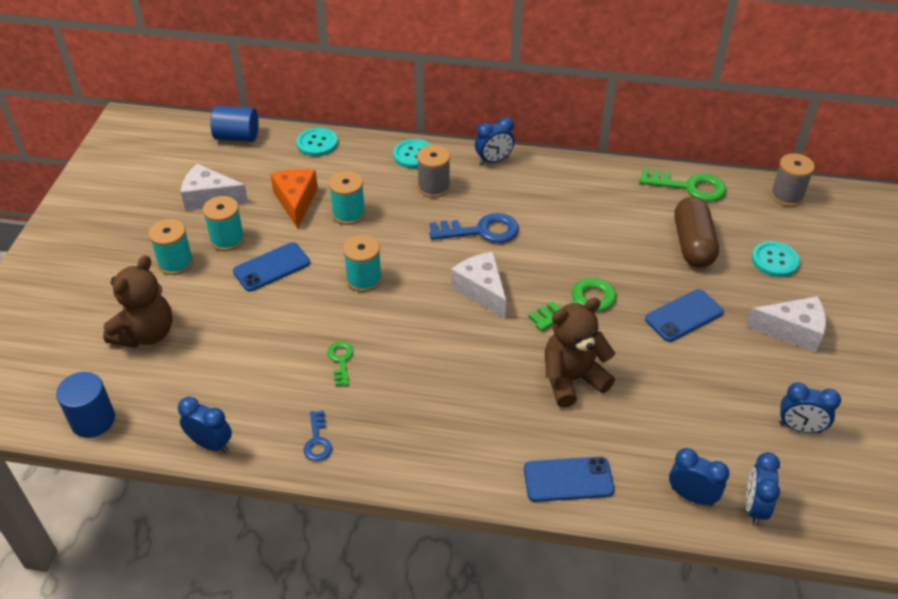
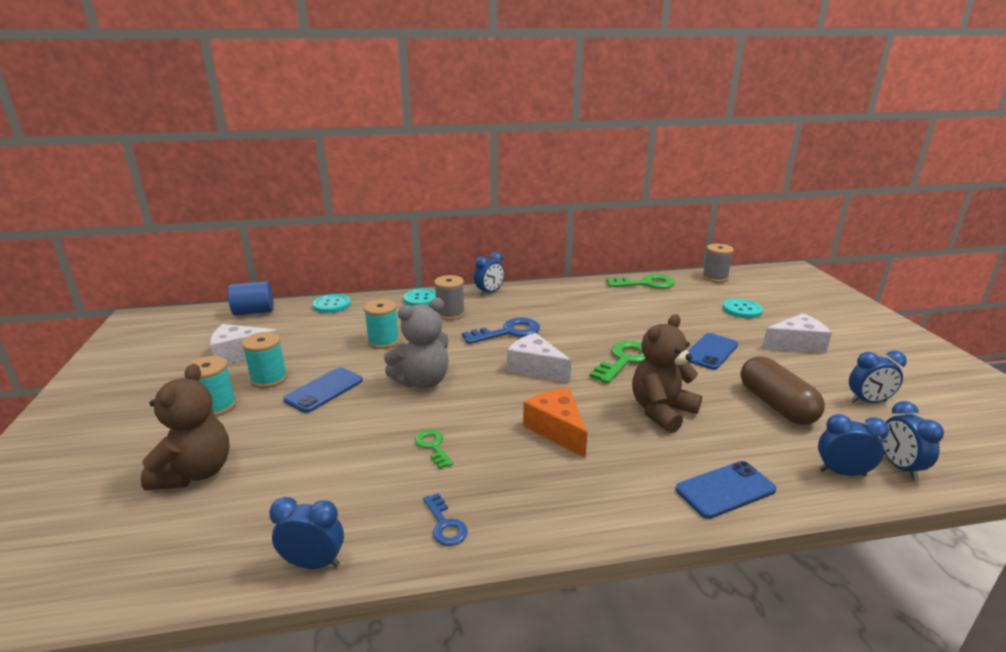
camera: 20 degrees left, 20 degrees down
(93, 420) = (139, 580): blue cylinder -> none
(296, 201) = (329, 342): orange cheese -> orange cheese (557, 429)
(364, 279) = (422, 381): turquoise spool -> grey teddy bear
(692, 244) = (677, 311): brown capsule -> brown capsule (776, 405)

